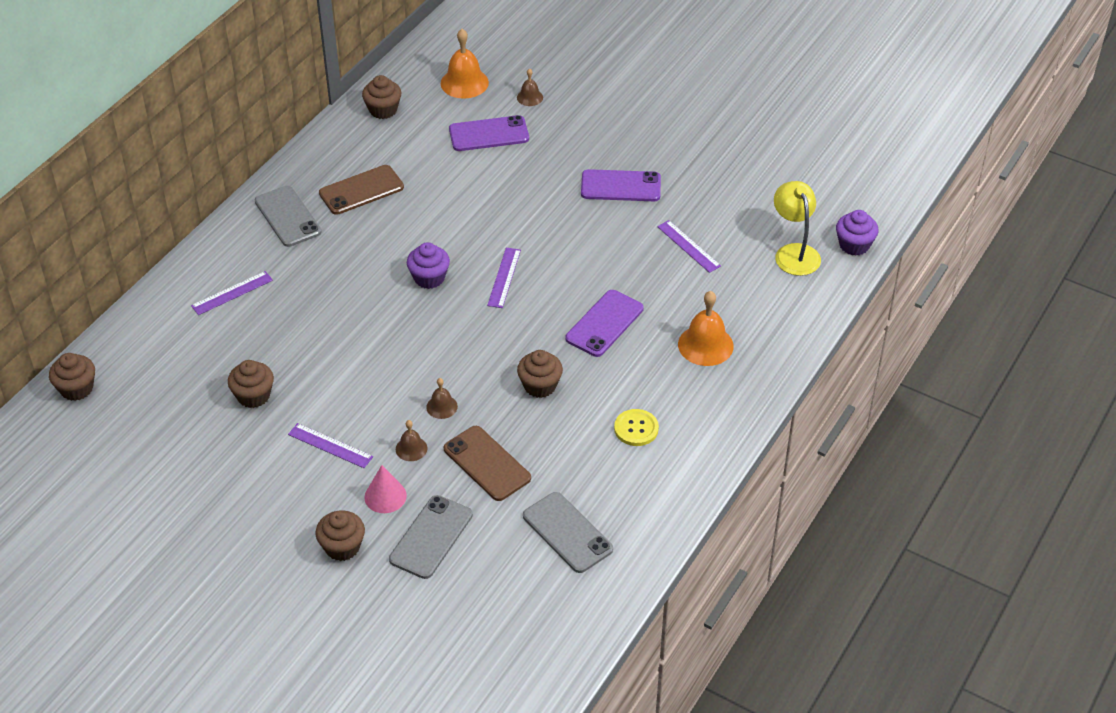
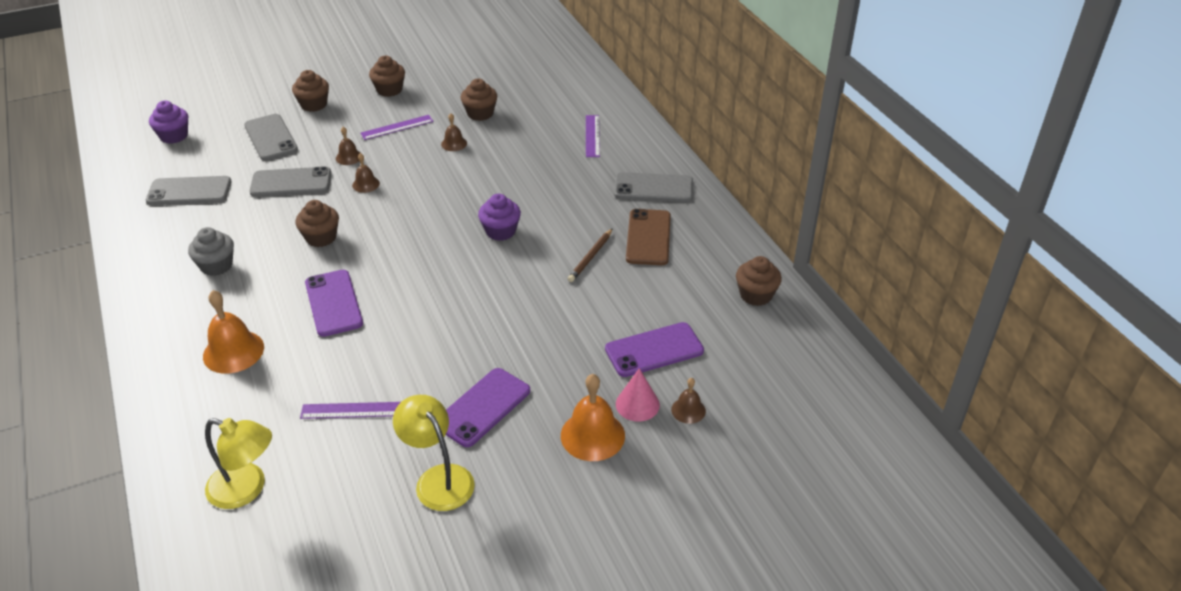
camera: 125 degrees right, 5 degrees down
(76, 389) = (570, 56): brown cupcake -> brown cupcake (389, 90)
(324, 384) = (454, 143): none -> brown bell
(385, 496) = (326, 133): pink cone -> pink cone (637, 404)
(416, 210) = (590, 257): none -> brown pencil
(464, 83) = (756, 371): orange bell -> orange bell (592, 435)
(487, 463) = (291, 182): brown phone -> grey phone
(489, 134) = (654, 350): purple phone -> purple phone turned 45 degrees clockwise
(504, 277) = (453, 271): purple ruler -> none
(636, 429) = (216, 265): yellow button -> grey cupcake
(695, 174) = (438, 479): none -> yellow lamp
(854, 245) = (193, 551): purple cupcake -> purple cupcake (174, 136)

